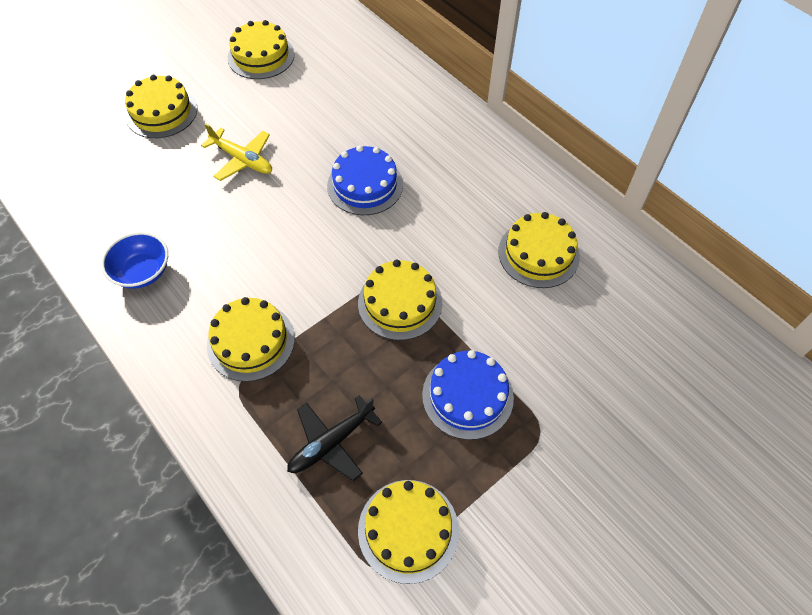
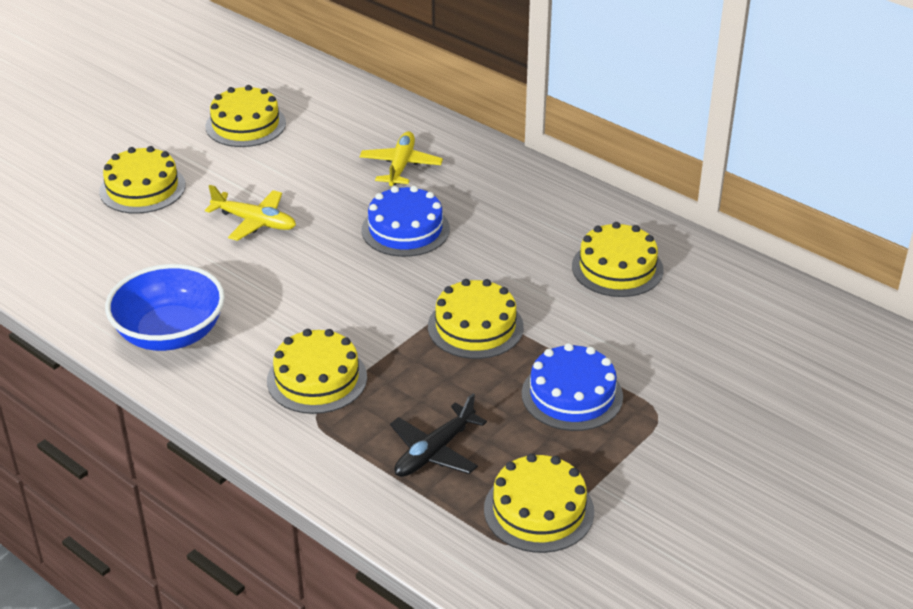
camera: 10 degrees left, 20 degrees down
(142, 272) = (170, 333): blue bowl -> blue bowl, size x1.55
(377, 116) = (400, 166): none -> yellow plane

